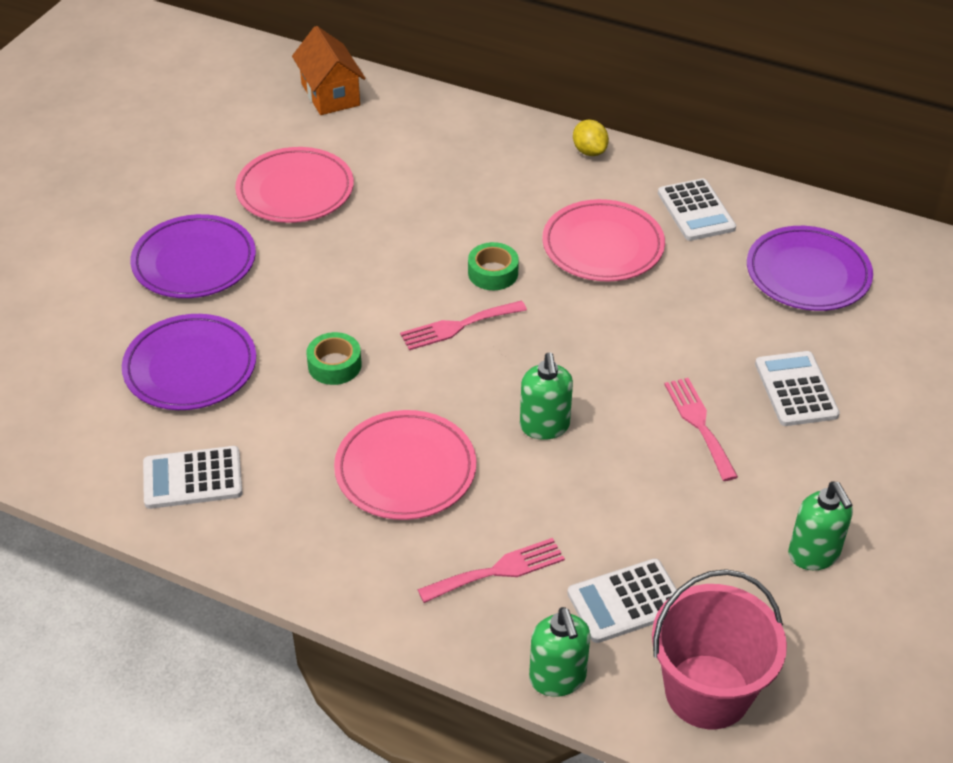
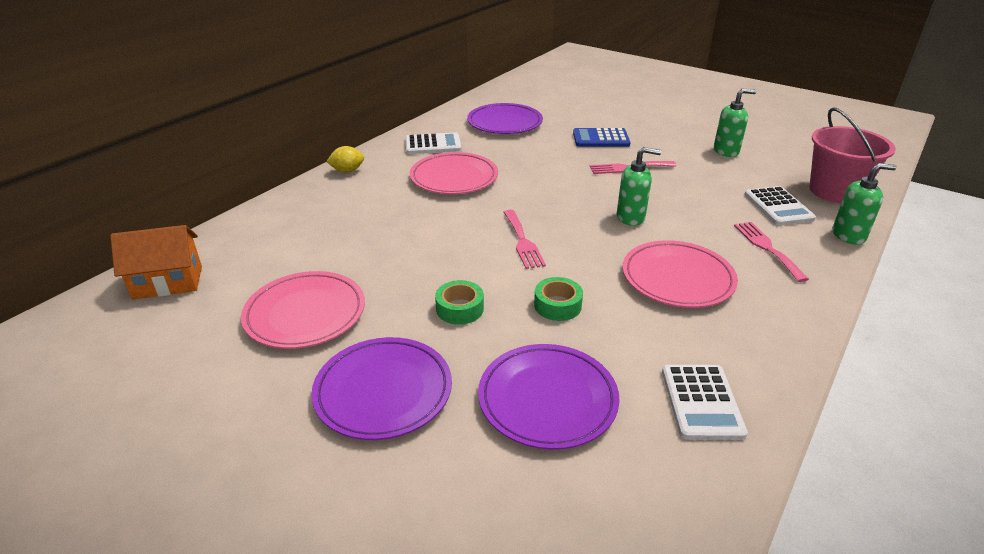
camera: 80 degrees left, 10 degrees down
(493, 273) = (466, 221): green tape -> green tape (460, 309)
(796, 389) = (601, 139): white calculator -> blue calculator

